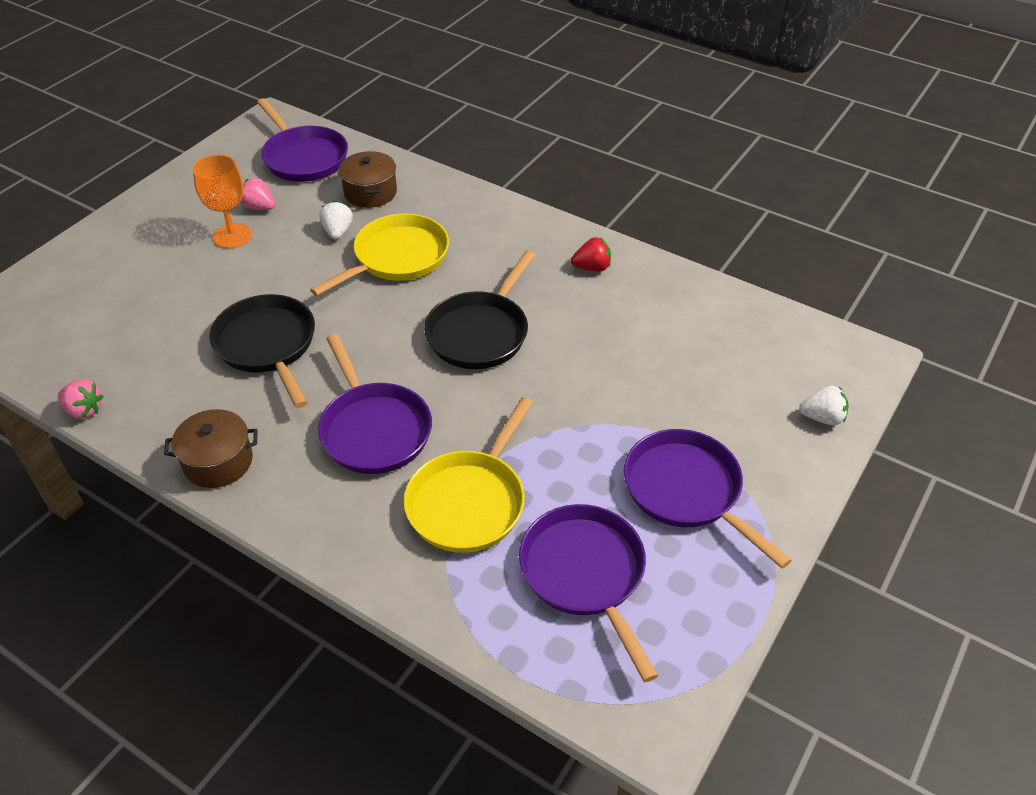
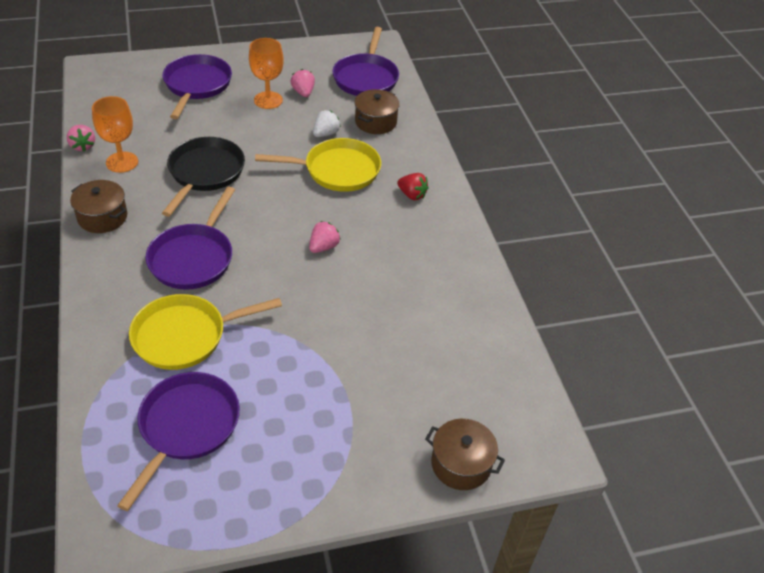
camera: 40 degrees right, 0 degrees up
(157, 395) = (122, 162): none -> orange goblet
(480, 332) = (323, 247): black pan -> pink strawberry
(592, 268) = (446, 256): red strawberry -> red strawberry (412, 195)
(687, 491) = (308, 433): purple pan -> purple pan (196, 85)
(822, 418) = (461, 464): white strawberry -> brown pot

